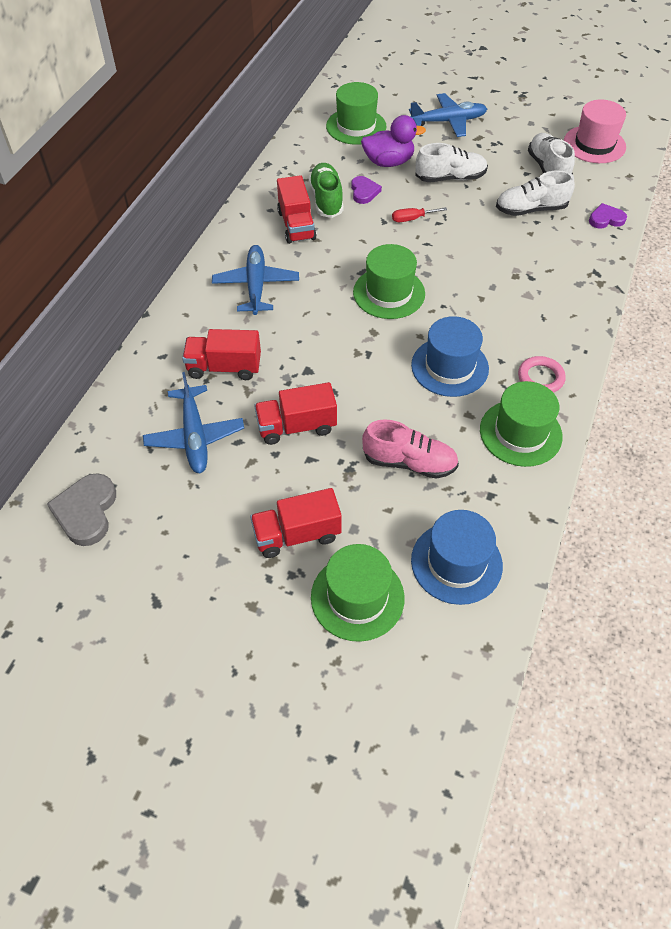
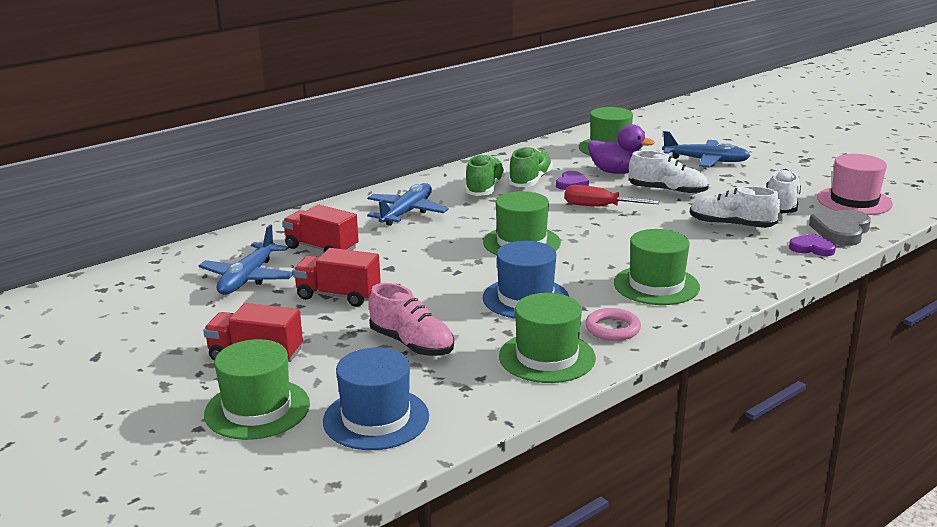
camera: 30 degrees right, 30 degrees down
(86, 511) = (113, 293): grey heart -> grey heart (841, 231)
(296, 225) = (485, 189): red truck -> green shoe
(412, 219) = (598, 207): red screwdriver -> red screwdriver, size x1.55
(532, 310) = (656, 285): none -> green hat

